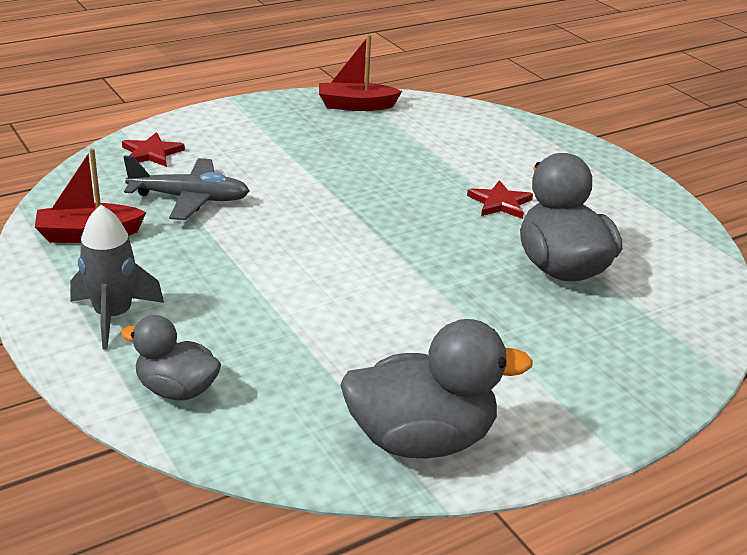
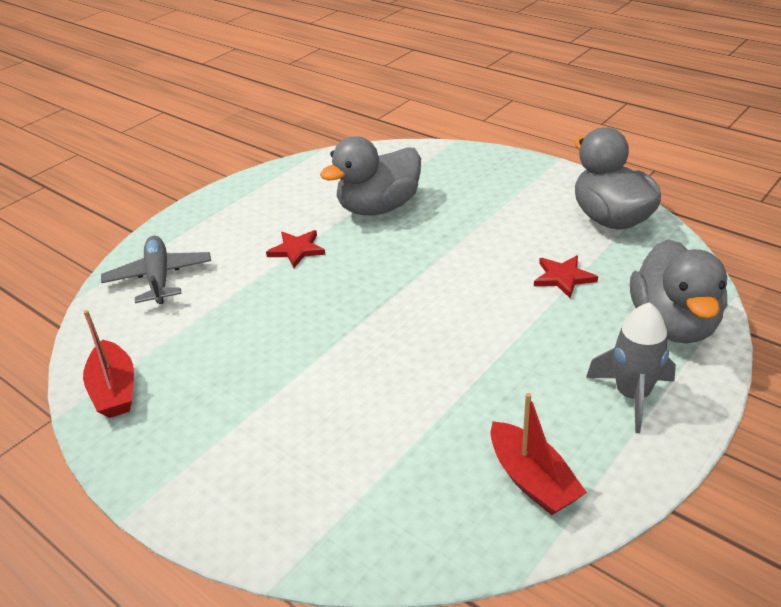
camera: 105 degrees left, 5 degrees up
(151, 153) = (324, 519): red star -> red star (563, 277)
(176, 389) = (673, 324): grey duck -> grey duck, size x1.66
(190, 199) = (410, 435): grey plane -> grey plane (159, 278)

